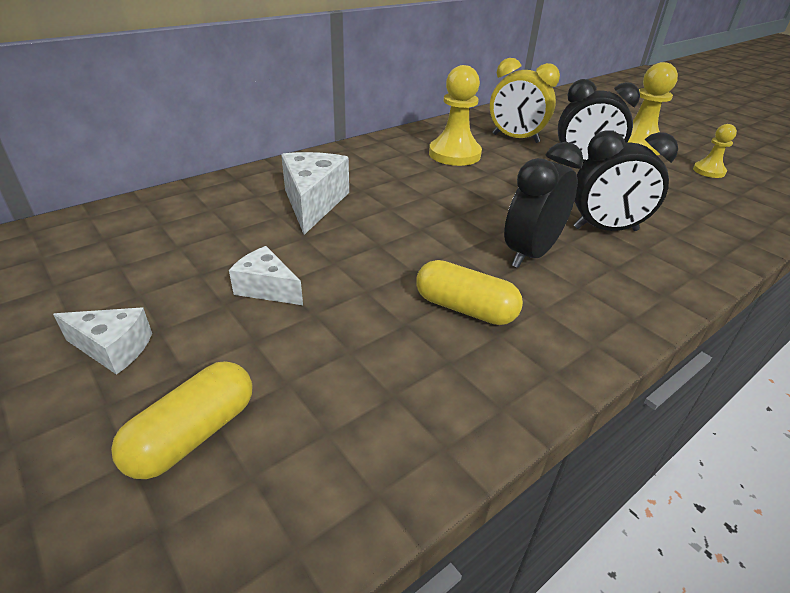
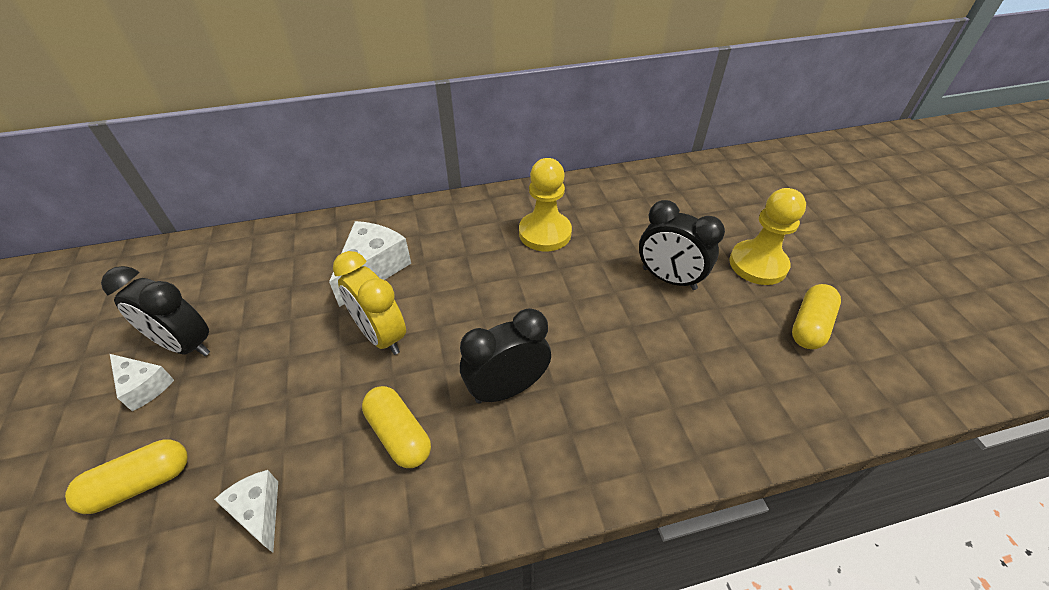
camera: 25 degrees right, 10 degrees up
(267, 288) = (273, 360): white cheese -> white cheese (259, 512)
(515, 138) = (627, 222): yellow clock -> yellow clock (381, 336)
(605, 229) = (607, 379): black clock -> black clock (185, 345)
(708, 171) = (810, 326): yellow pawn -> yellow capsule

